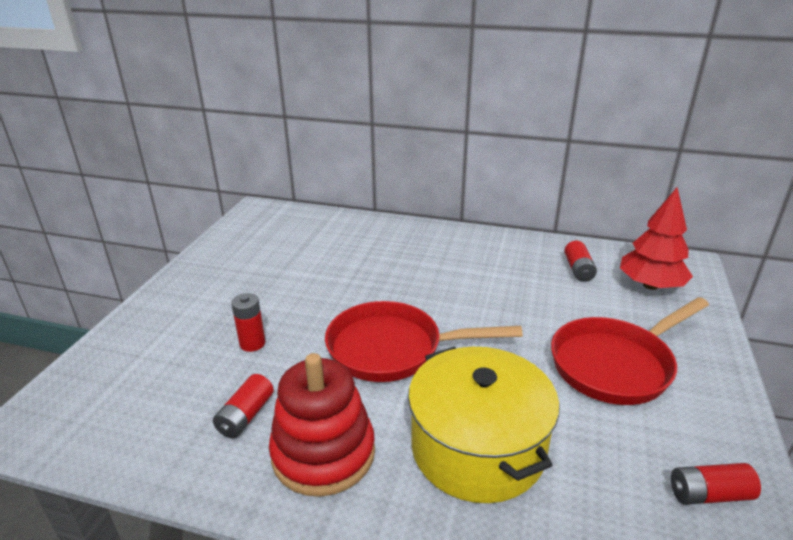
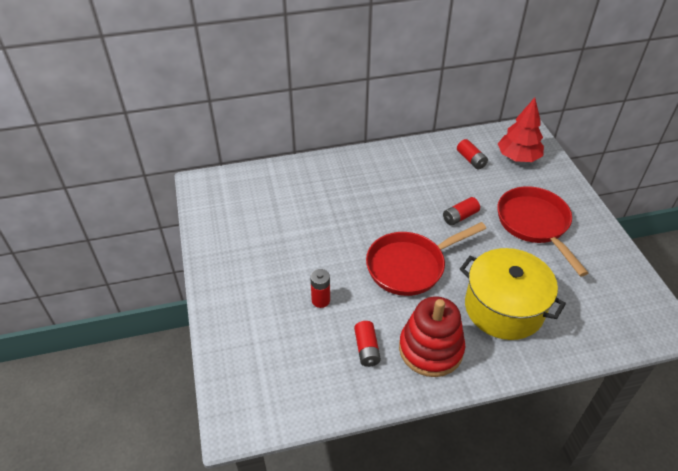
camera: 30 degrees left, 15 degrees up
(616, 364) = (535, 224): red pan -> red pan turned 135 degrees clockwise
(709, 494) = (617, 282): red battery -> red battery (460, 217)

